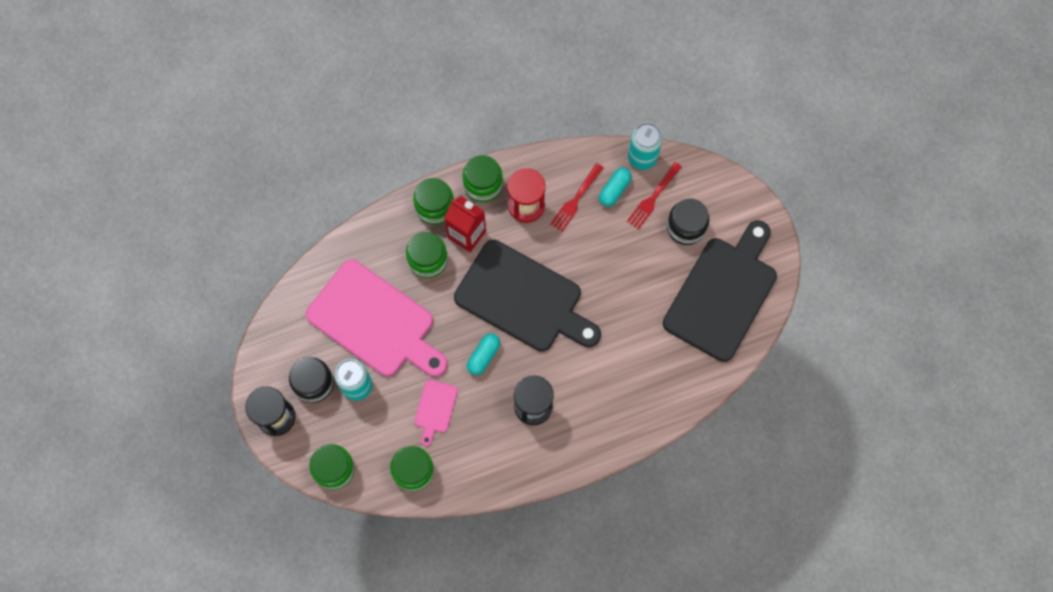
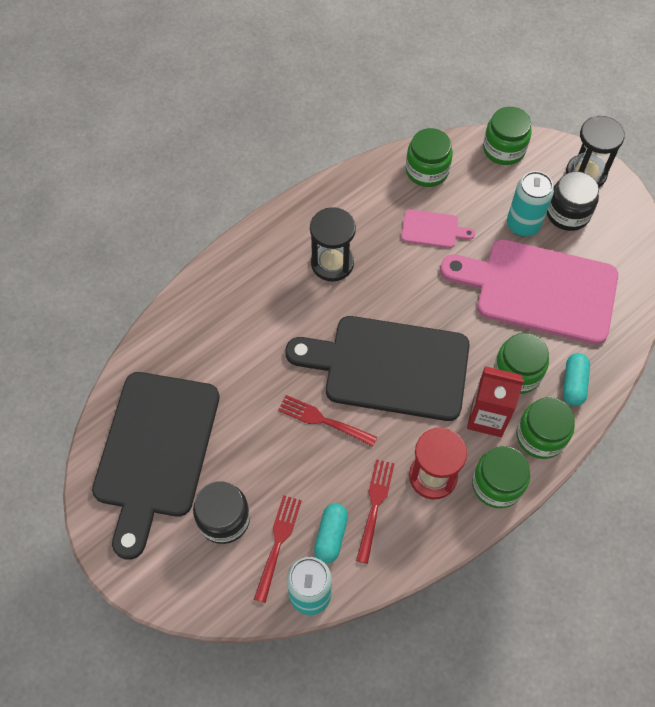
camera: 160 degrees right, 10 degrees down
(435, 409) = (432, 229): pink cutting board -> pink cutting board turned 105 degrees clockwise
(484, 356) = (406, 294): turquoise capsule -> turquoise capsule (573, 384)
(589, 274) = (324, 420): none -> red fork

